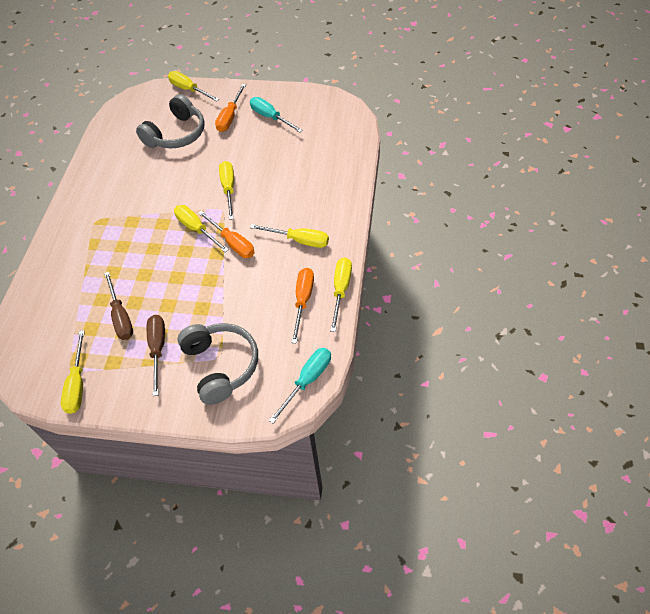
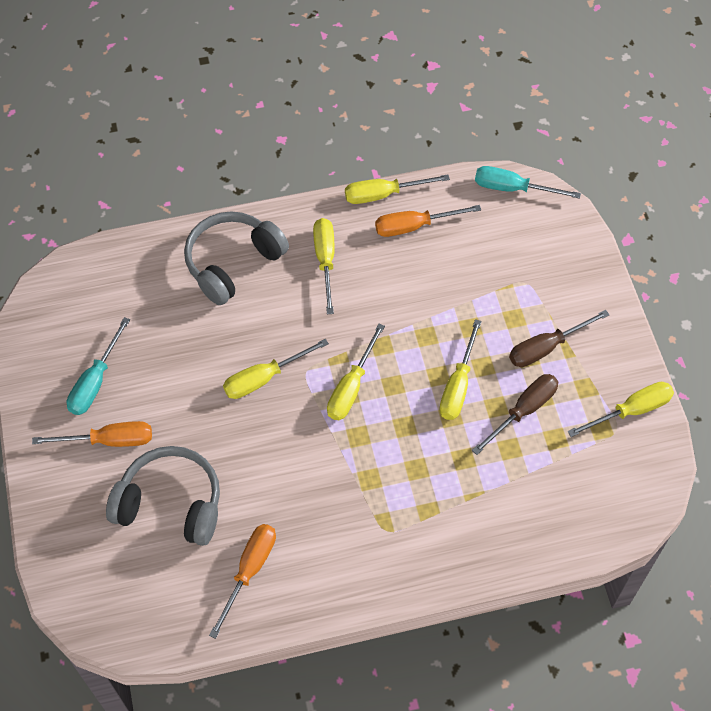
camera: 115 degrees left, 5 degrees up
(189, 90) = (54, 536): yellow screwdriver -> yellow screwdriver (458, 385)
(221, 365) = (535, 274): grey headphones -> grey headphones (233, 263)
(233, 243) = (358, 334): orange screwdriver -> orange screwdriver (249, 571)

